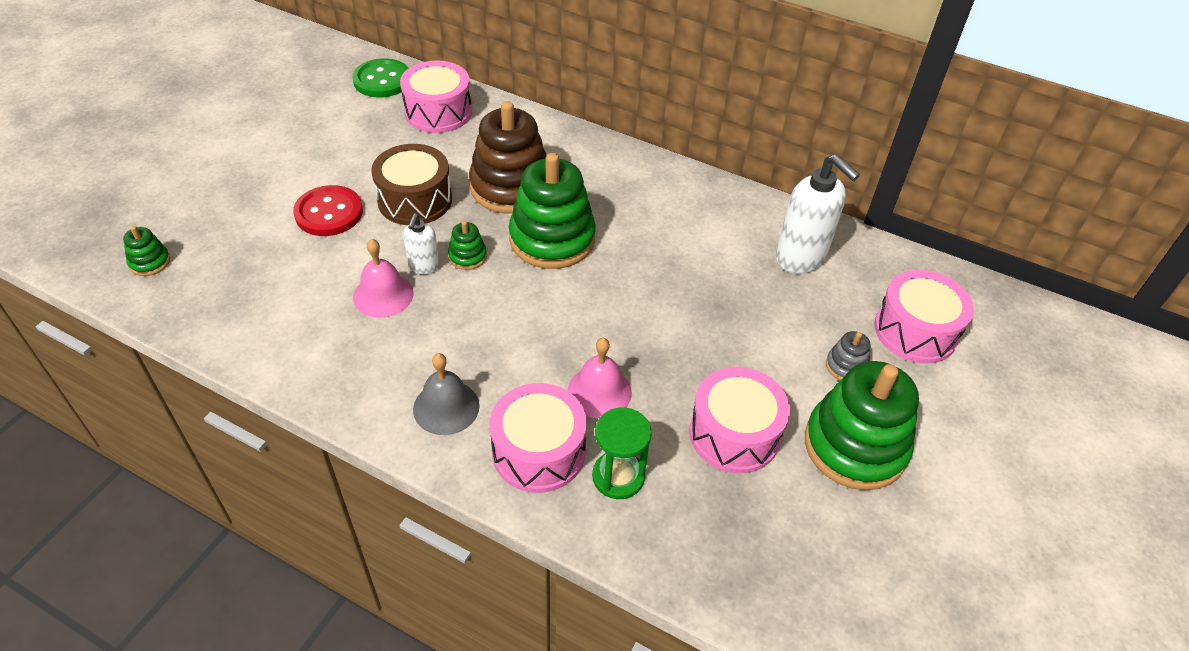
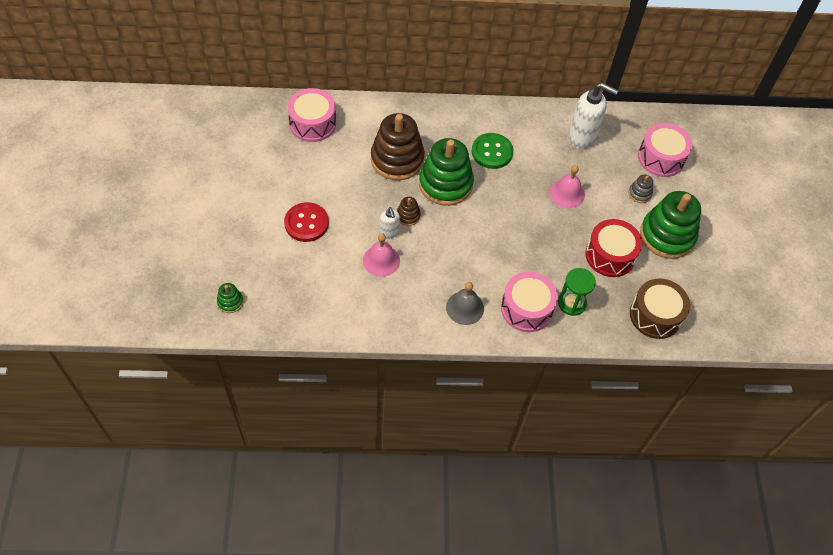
camera: 30 degrees left, 10 degrees up
(382, 80) = (257, 114): green button -> green button (492, 152)
(415, 200) = (349, 192): brown drum -> brown drum (655, 315)
(467, 256) = (408, 216): green stacking toy -> brown stacking toy
(599, 392) = (533, 263): pink bell -> pink bell (567, 193)
(734, 434) = (610, 255): pink drum -> red drum

